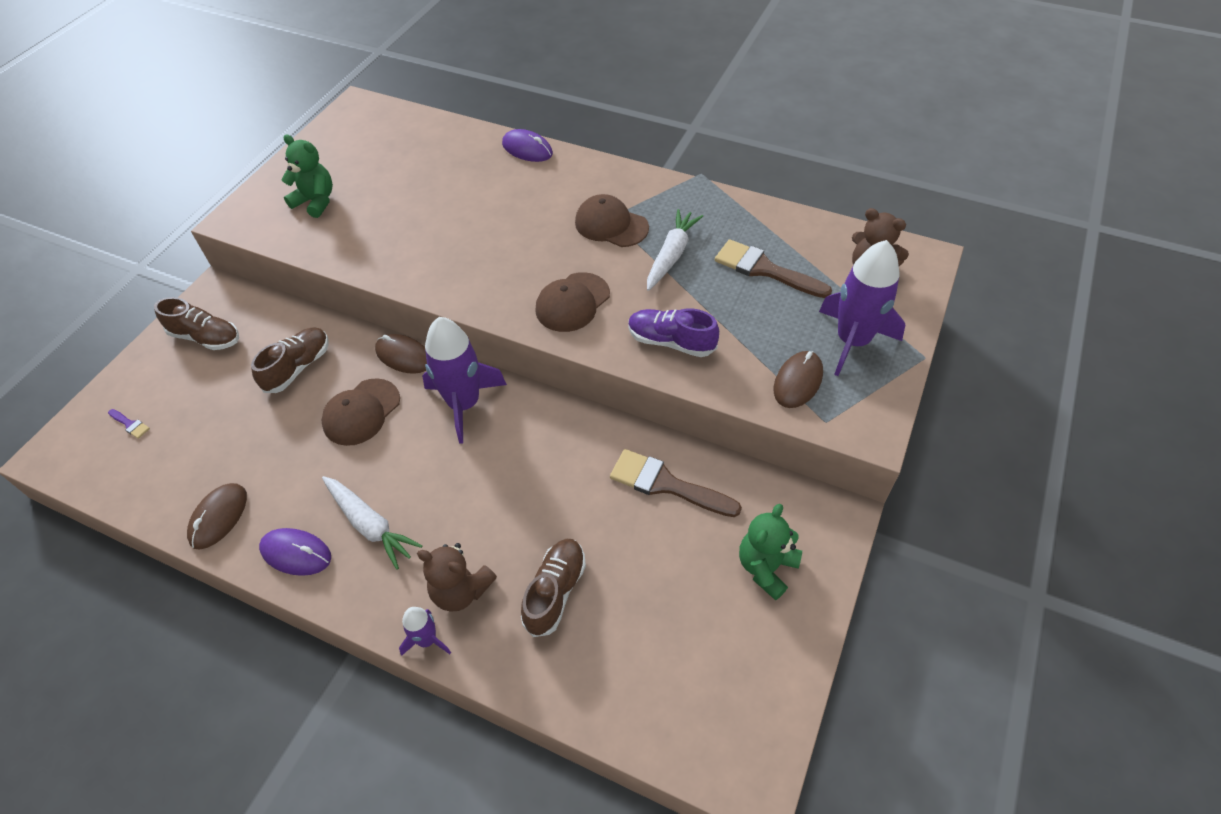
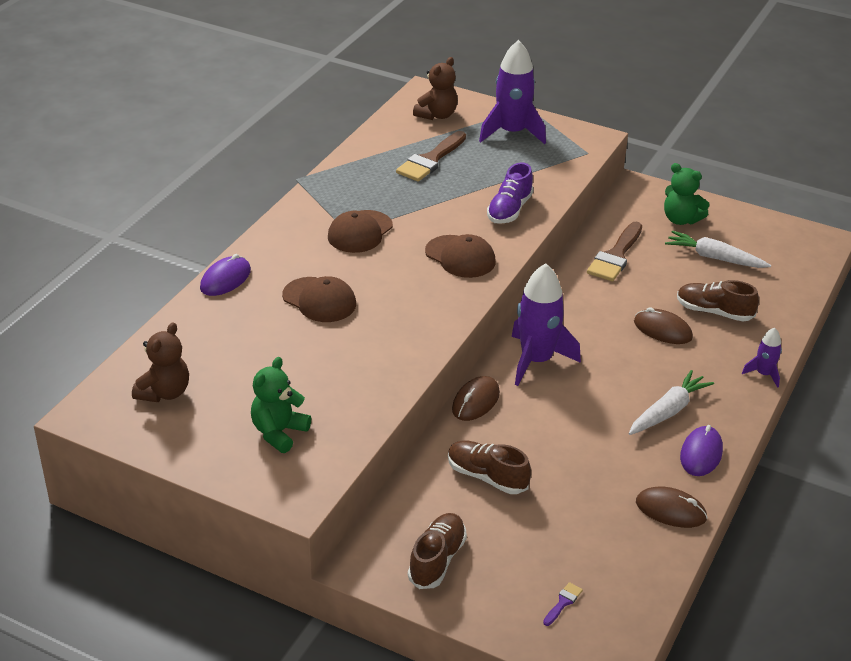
camera: 90 degrees left, 15 degrees down
(361, 412) = (546, 425): brown cap -> brown cap (319, 300)
(461, 590) = (720, 358): brown teddy bear -> brown teddy bear (164, 392)
(671, 255) = (406, 203): white carrot -> white carrot (714, 258)
(797, 381) = (551, 159): brown mouse -> brown mouse (662, 330)

